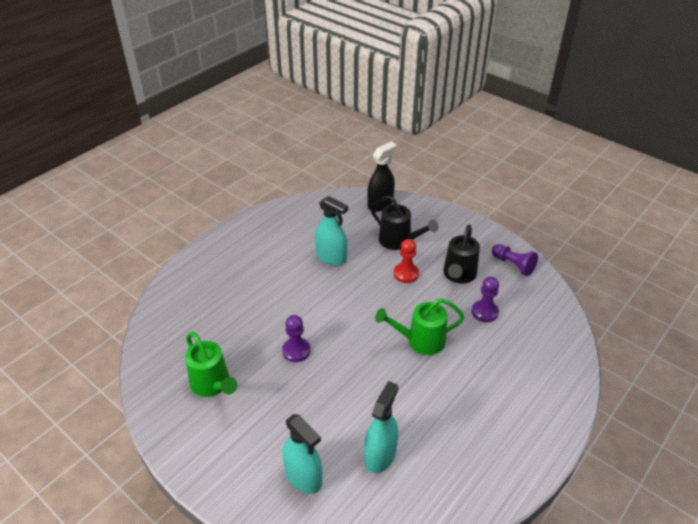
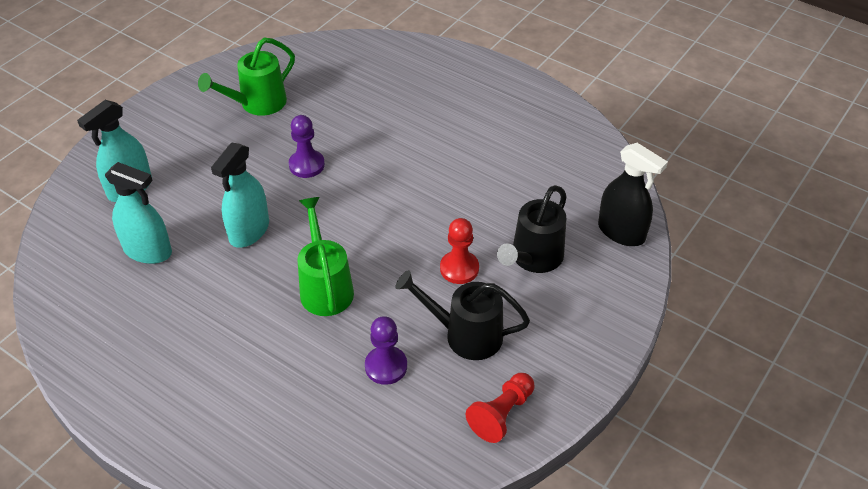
camera: 85 degrees right, 5 degrees up
(331, 257) = (482, 183): turquoise spray bottle -> turquoise spray bottle (249, 231)
(513, 265) = (501, 414): purple pawn -> red pawn

